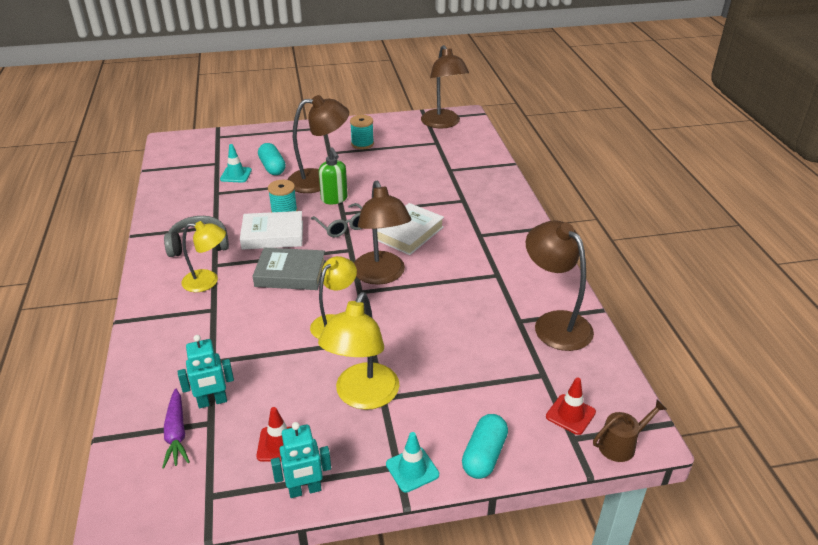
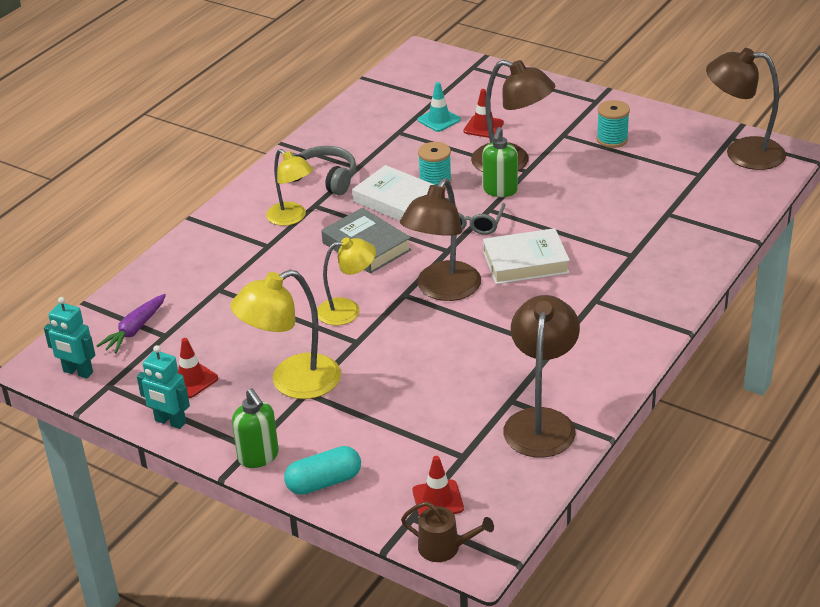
camera: 45 degrees right, 0 degrees up
(212, 402) = (183, 321): turquoise robot -> turquoise robot (78, 372)
(272, 167) = (483, 127): turquoise capsule -> red traffic cone
(412, 469) = (258, 457): turquoise traffic cone -> green soap dispenser
(443, 123) = (742, 153): brown lamp -> brown lamp turned 75 degrees clockwise

